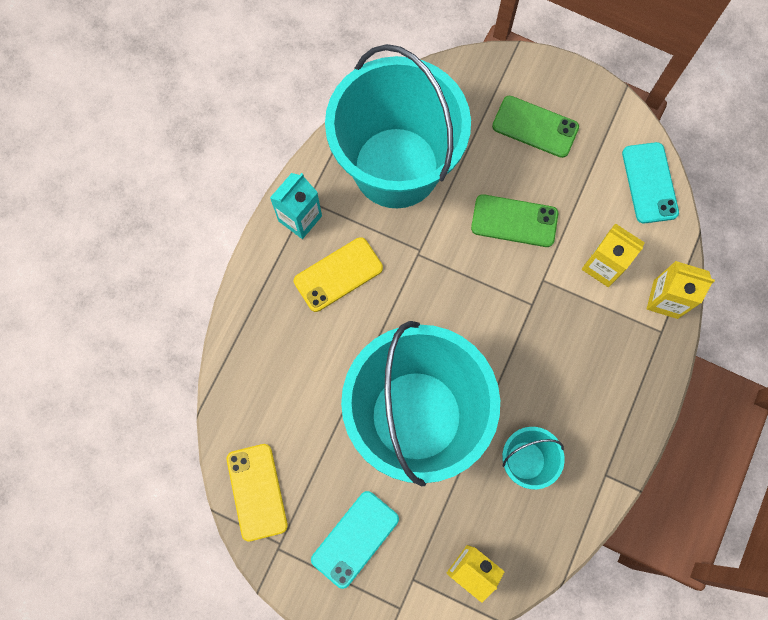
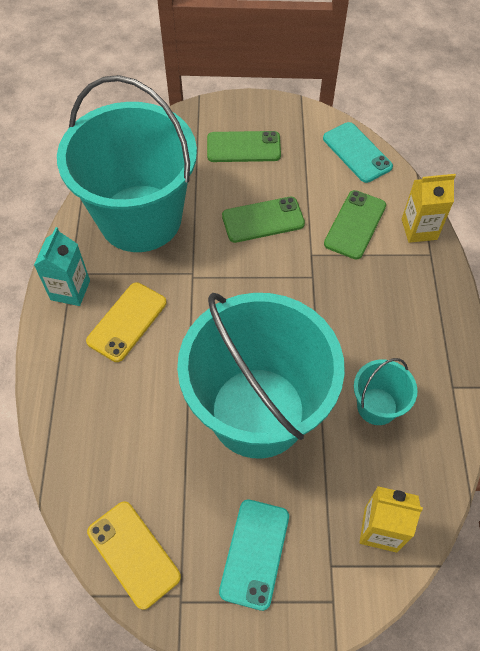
camera: 25 degrees left, 15 degrees down
(603, 266) = (355, 225): yellow carton -> green phone

